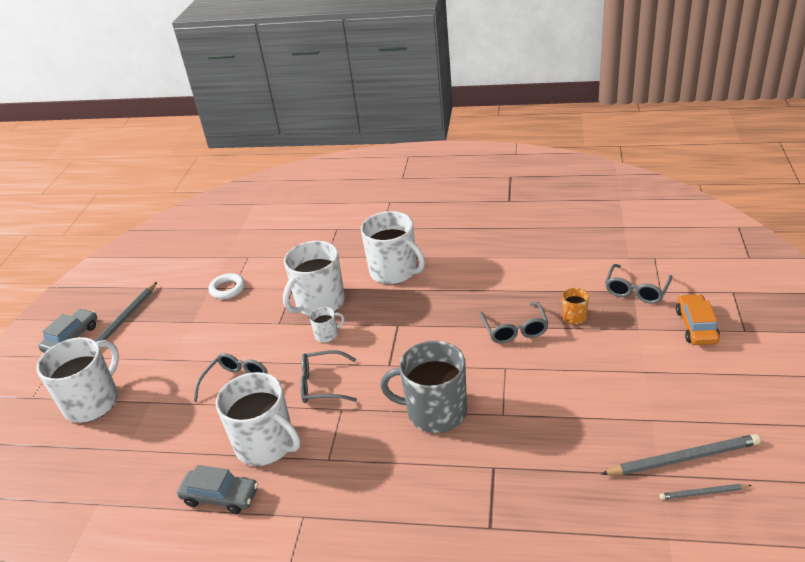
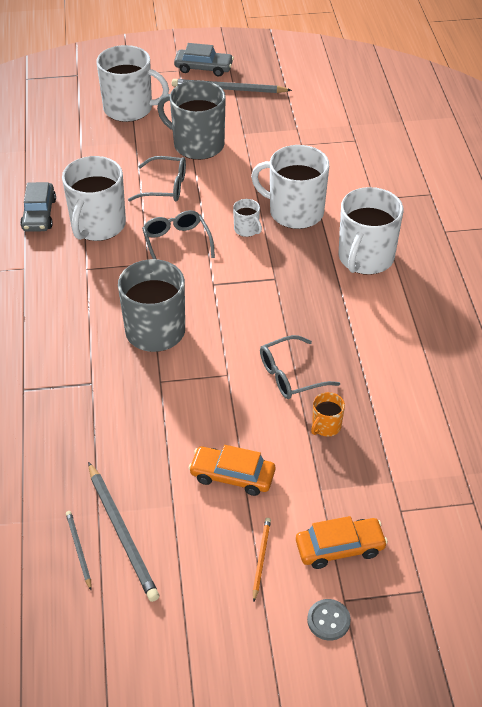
camera: 70 degrees right, 10 degrees up
(188, 355) = (197, 145): none -> grey mug
(227, 289) = (298, 141): white ring -> none
(574, 317) = (326, 426): orange mug -> orange mug turned 75 degrees counterclockwise
(621, 378) = (232, 476): none -> orange car
(636, 290) = (394, 485): grey glasses -> none
(708, 370) = (261, 558): none -> orange pencil
(764, 341) = (328, 620): none -> grey button

